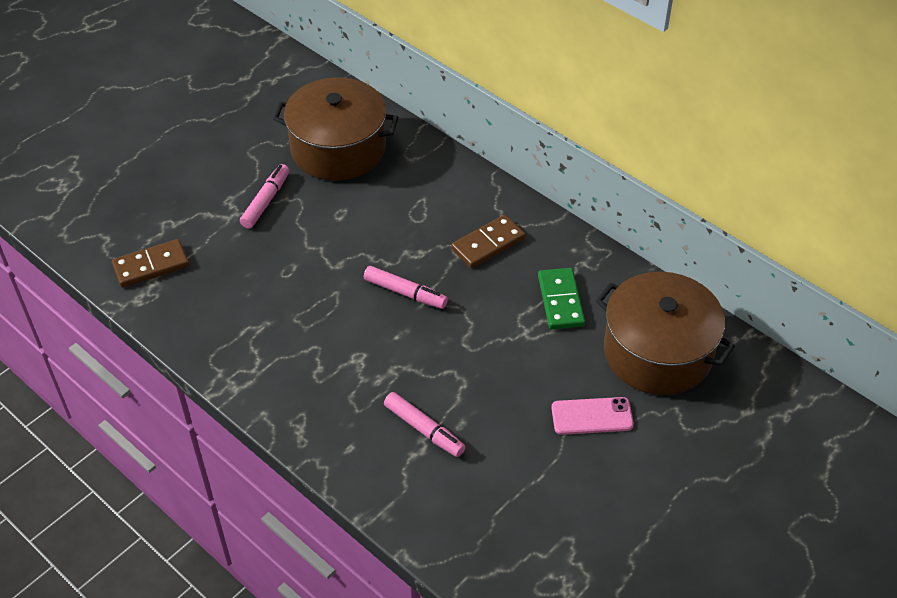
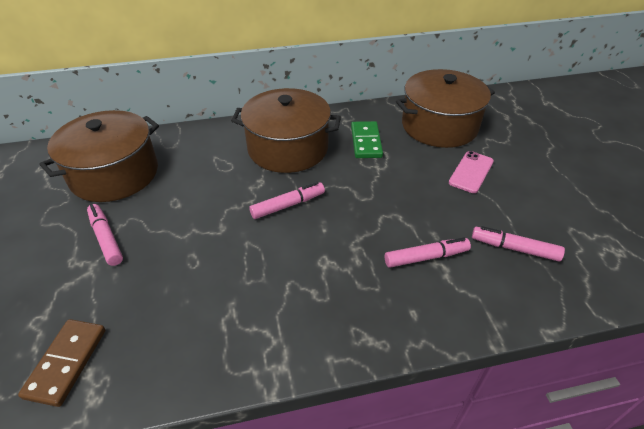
camera: 55 degrees left, 5 degrees down
(488, 244) = (288, 148): brown domino -> brown pot
(495, 496) = (514, 248): none -> pink marker
(560, 301) = (366, 142): green domino -> green domino turned 60 degrees clockwise

